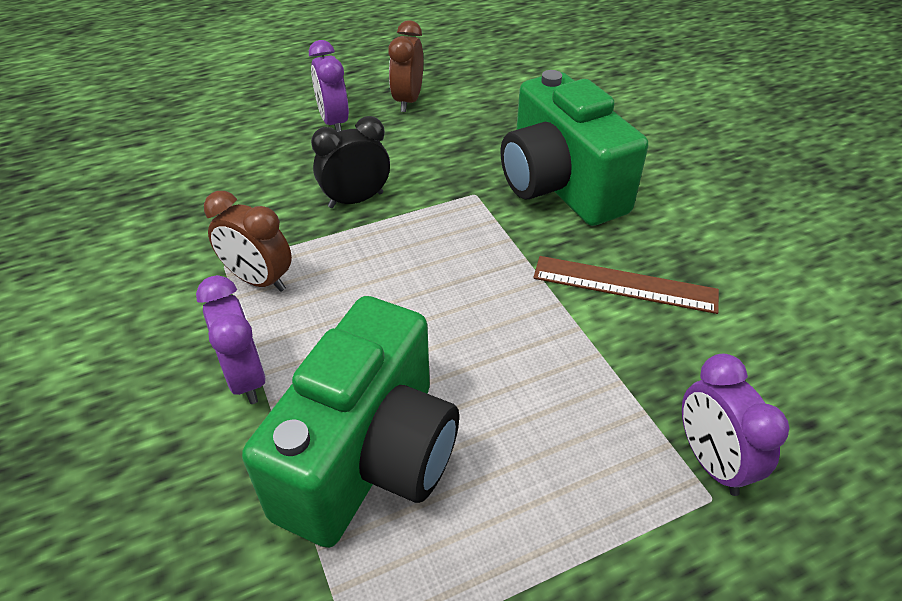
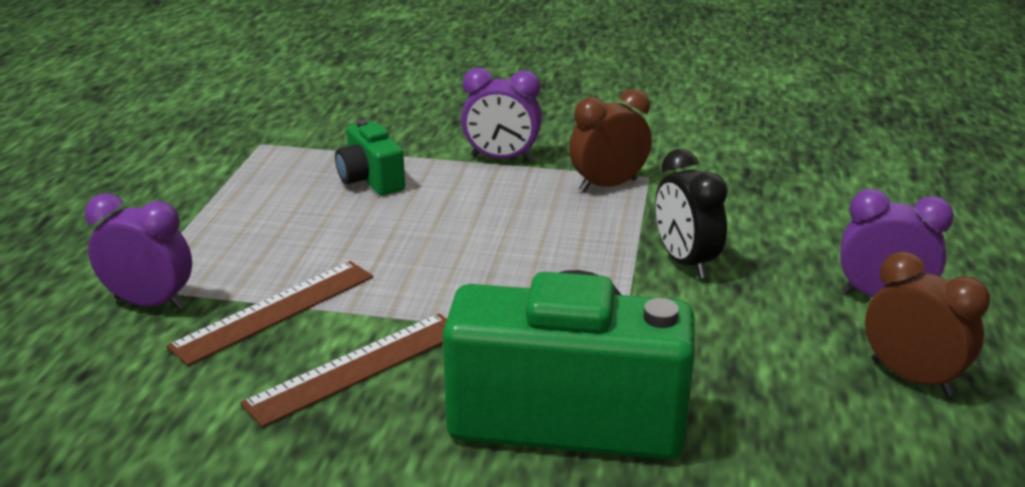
camera: 125 degrees right, 15 degrees down
(356, 200) = (685, 262): black clock -> black clock turned 150 degrees clockwise
(370, 457) = (370, 180): green camera -> green camera, size x0.48
(625, 369) = (275, 311): none -> brown ruler

